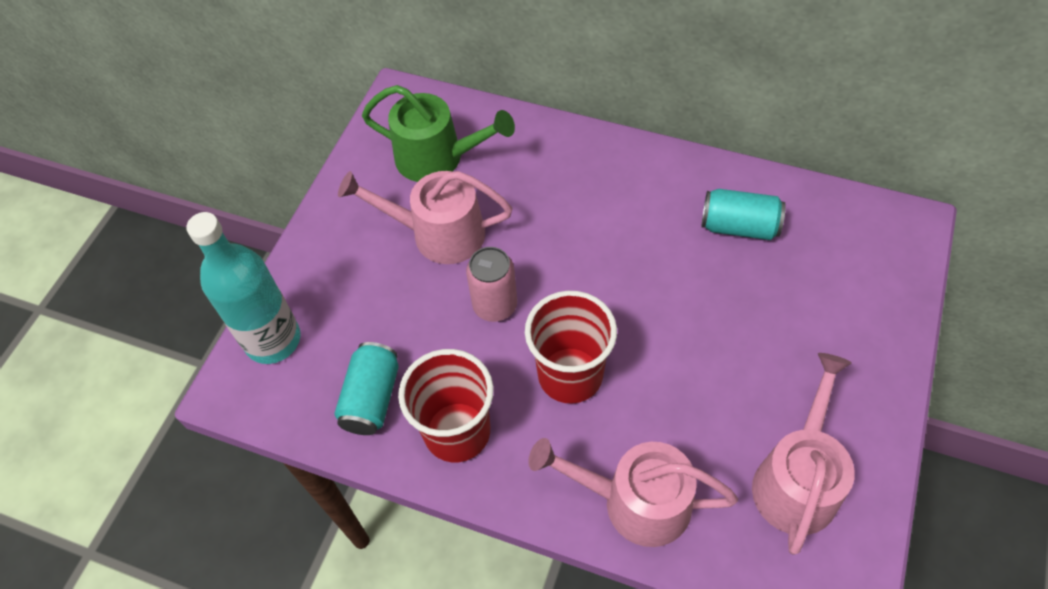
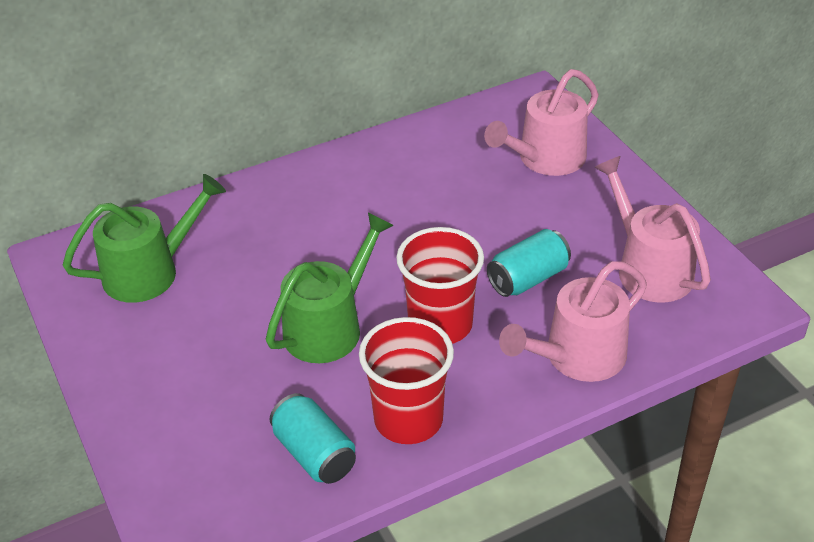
camera: 50 degrees left, 15 degrees down
(273, 340) = (174, 487): turquoise bottle -> none
(439, 234) = (221, 317): pink watering can -> pink watering can (546, 159)
(495, 305) = (329, 326): pink can -> green watering can
(739, 226) = (435, 164): turquoise can -> turquoise can (528, 278)

